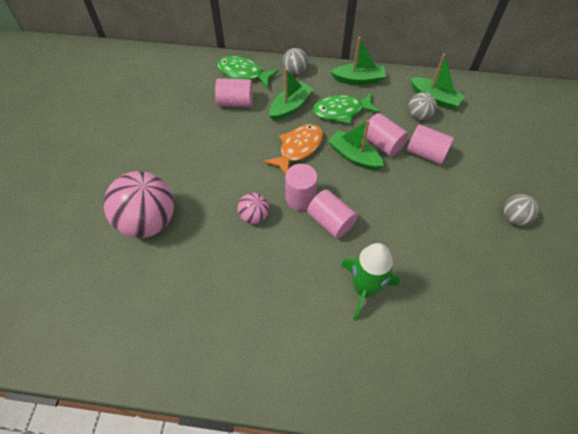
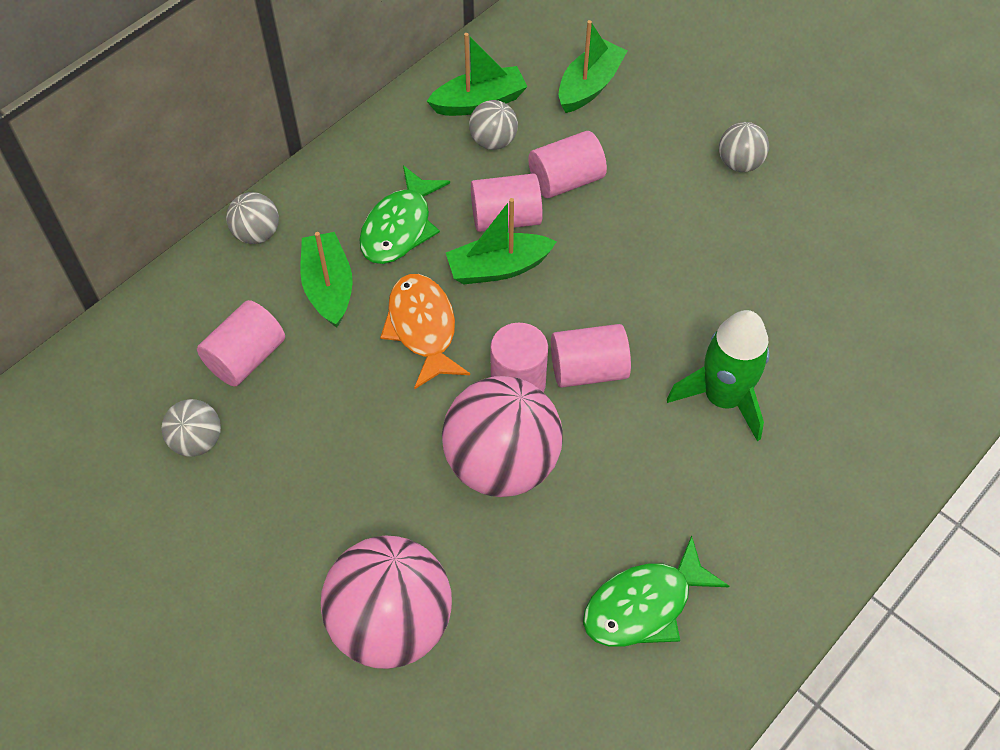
camera: 55 degrees left, 0 degrees up
(187, 111) = (197, 441): none -> grey ball
(243, 73) = (190, 309): green fish -> green fish (644, 605)
(254, 216) = (502, 463): pink ball -> pink ball, size x2.03
(358, 80) = (357, 164): green boat -> green boat (589, 86)

